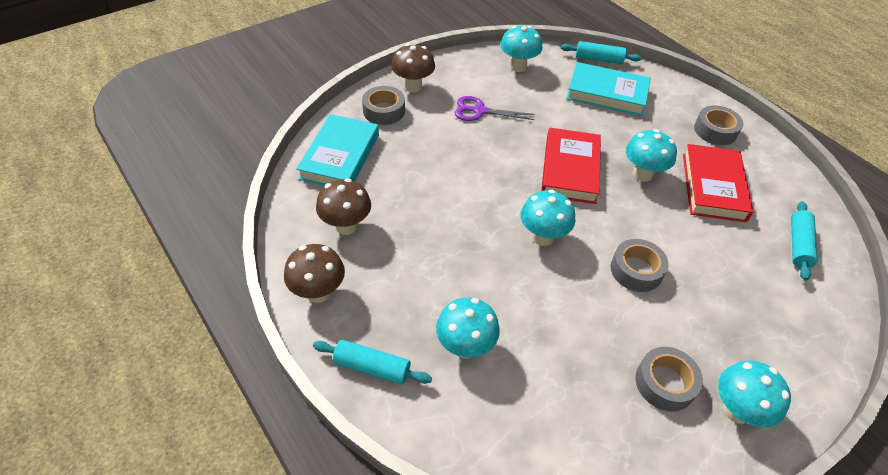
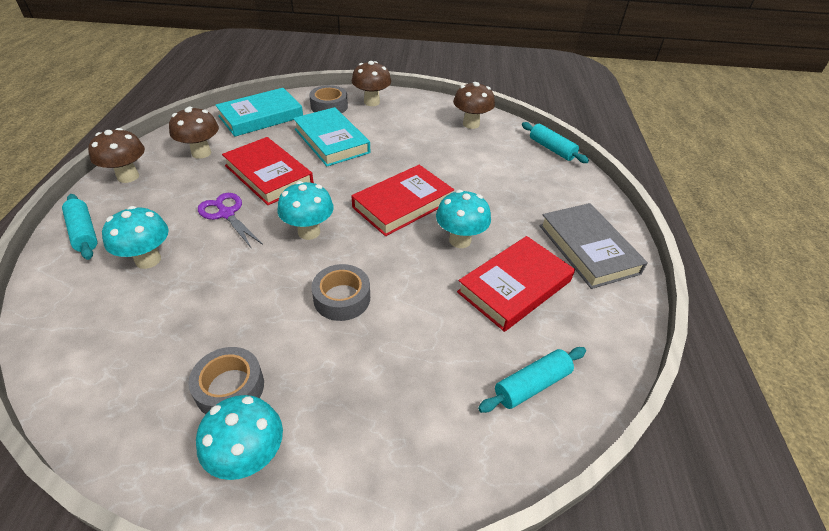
camera: 40 degrees right, 5 degrees down
(438, 209) = (268, 175): none -> red book
(479, 111) = (394, 136): purple scissors -> purple scissors (226, 213)
(518, 66) = (471, 124): turquoise mushroom -> brown mushroom
(607, 93) = (520, 173): turquoise book -> turquoise book (331, 141)
(715, 131) = (588, 249): grey tape -> grey book

